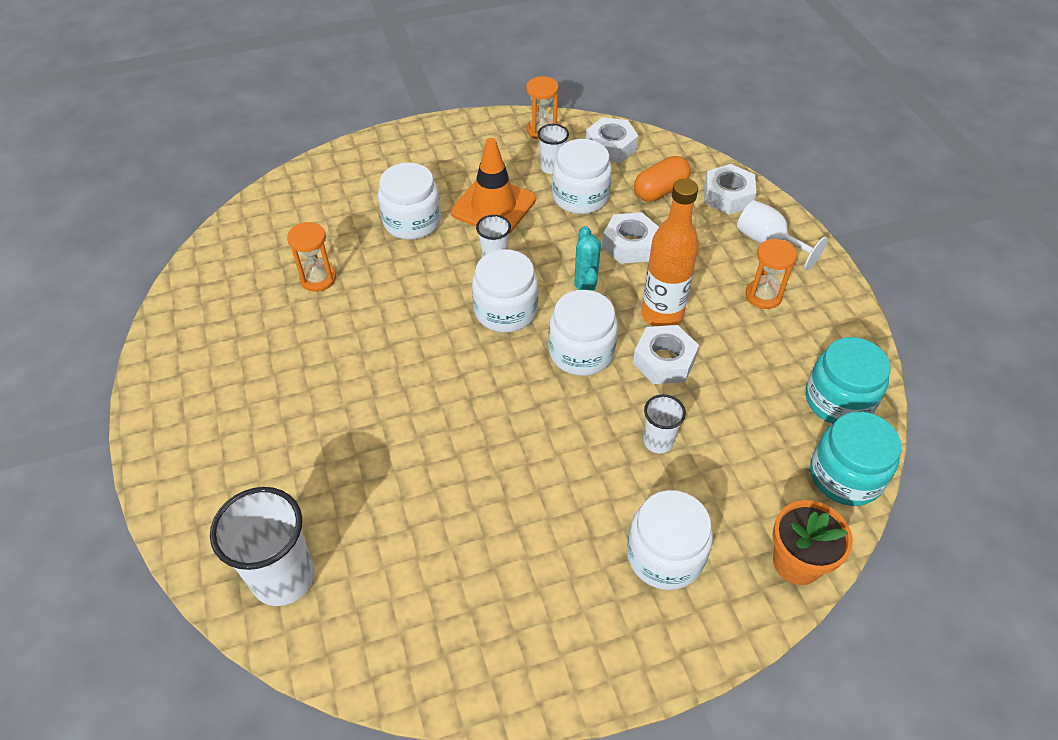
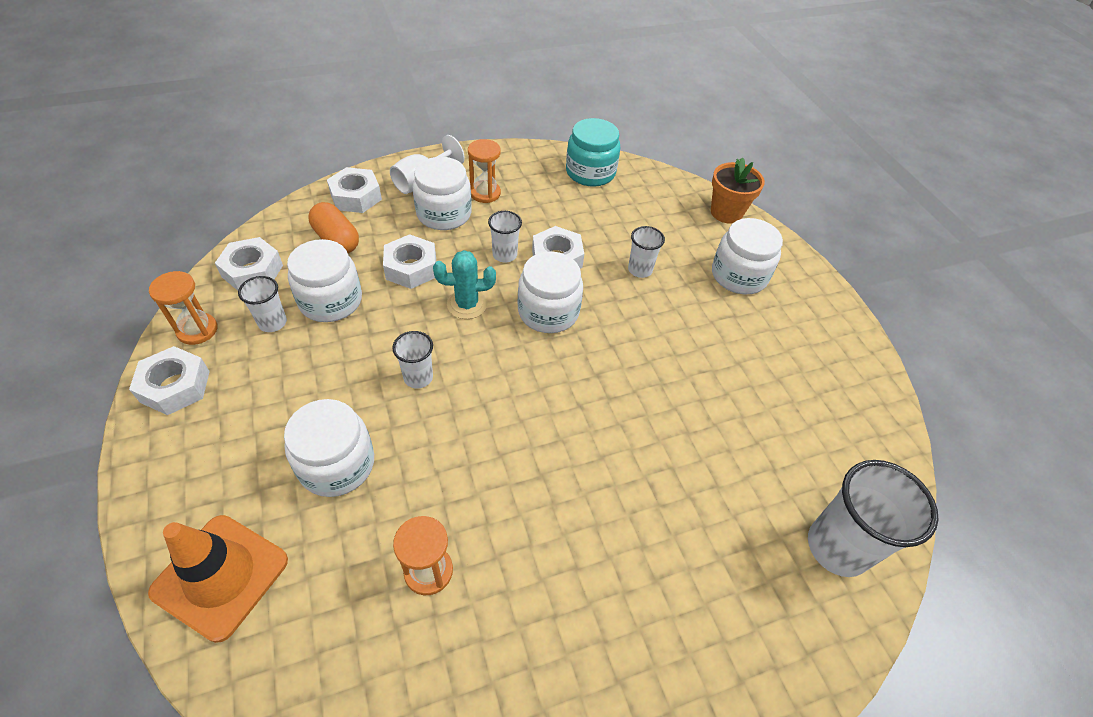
camera: 95 degrees left, 0 degrees up
(486, 131) = (175, 386): none -> white nut
(493, 206) = (327, 378): orange traffic cone -> orange traffic cone (220, 576)
(505, 310) = (494, 368): white jar -> white jar (444, 214)
(662, 315) = (504, 255): orange bottle -> white cup
(845, 476) = (654, 180): turquoise jar -> none

